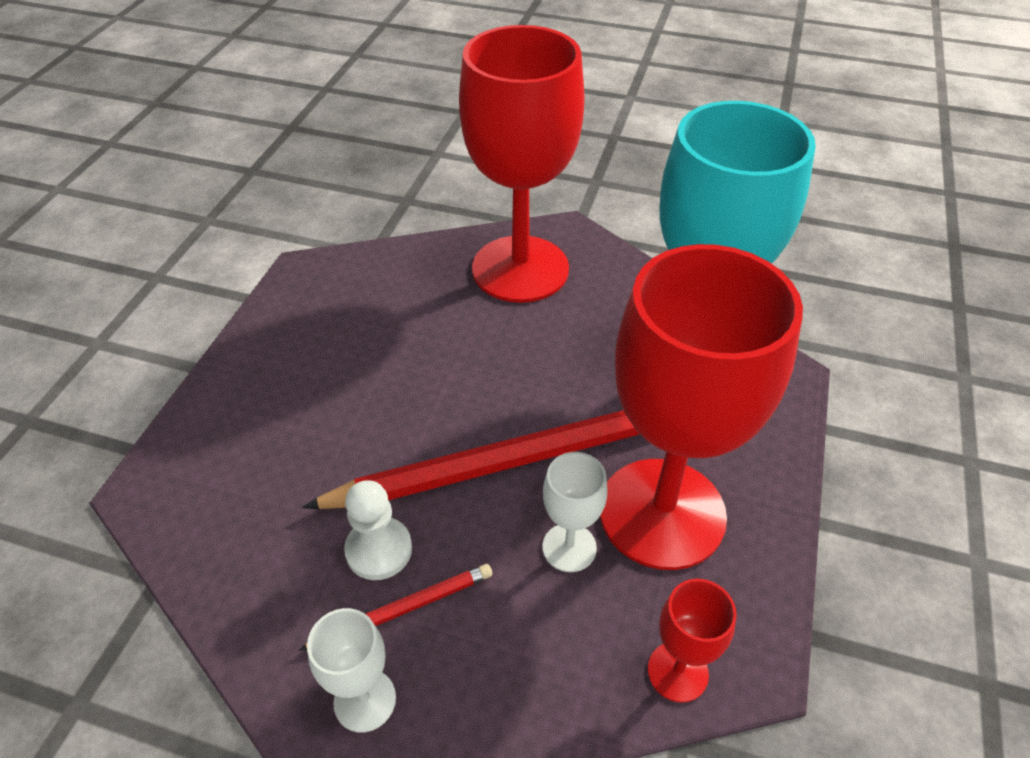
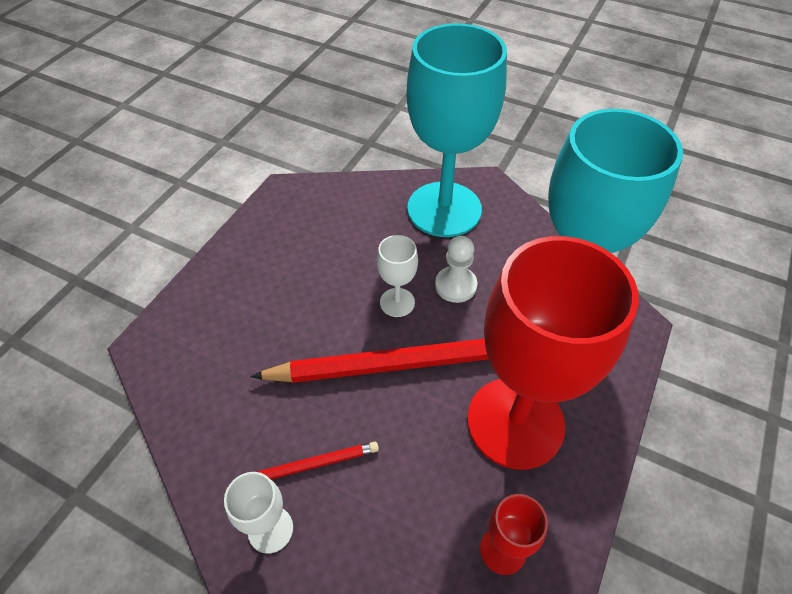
camera: 10 degrees right, 5 degrees up
(379, 550) = (300, 417): white pawn -> white pawn (455, 285)
(520, 269) = (444, 209): red goblet -> turquoise goblet
(569, 547) = (439, 438): white goblet -> white goblet (397, 302)

